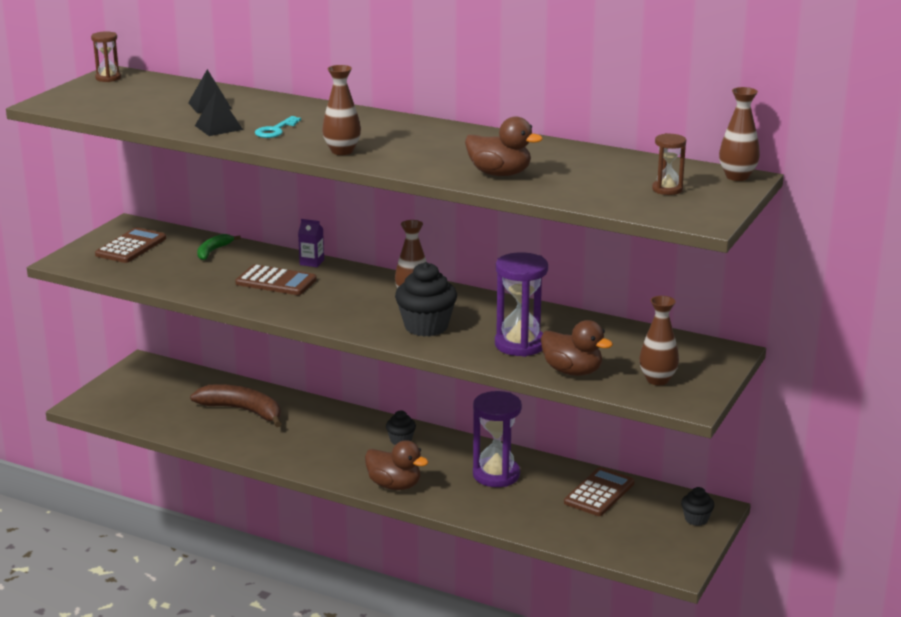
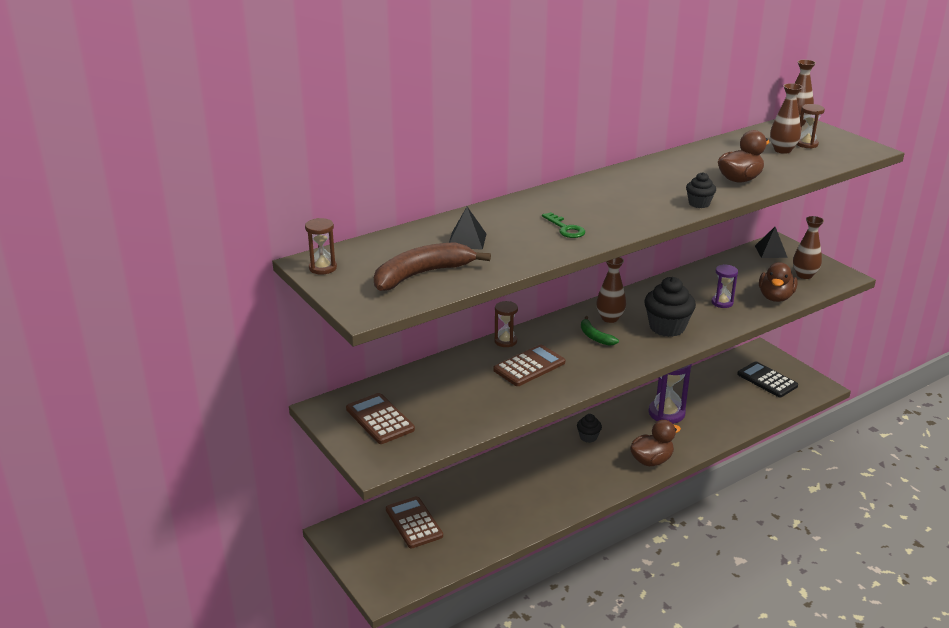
camera: 60 degrees left, 5 degrees up
(213, 251) = (435, 380): green banana -> green banana (595, 337)
(218, 127) = (533, 248): black pyramid -> black pyramid (771, 251)
(243, 411) = (478, 499): brown banana -> brown banana (422, 274)
(275, 130) = (565, 228): turquoise key -> green key
(312, 262) = (505, 341): purple carton -> brown hourglass
(342, 151) = (643, 216): brown vase -> brown vase (782, 150)
(520, 345) = (722, 303): purple hourglass -> purple hourglass, size x0.55
(572, 371) = (775, 297): brown duck -> brown duck turned 135 degrees clockwise
(599, 493) = (716, 382): brown calculator -> brown calculator (414, 523)
(646, 526) = (767, 380): none -> black calculator
(696, 519) = (769, 360): black cupcake -> black cupcake (699, 204)

